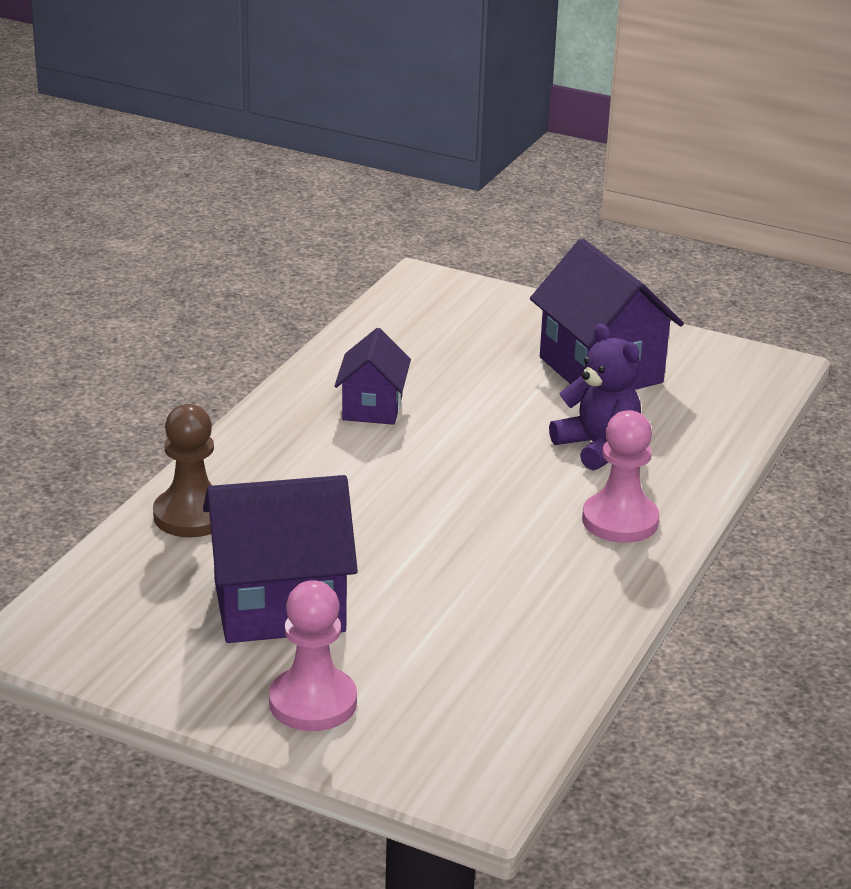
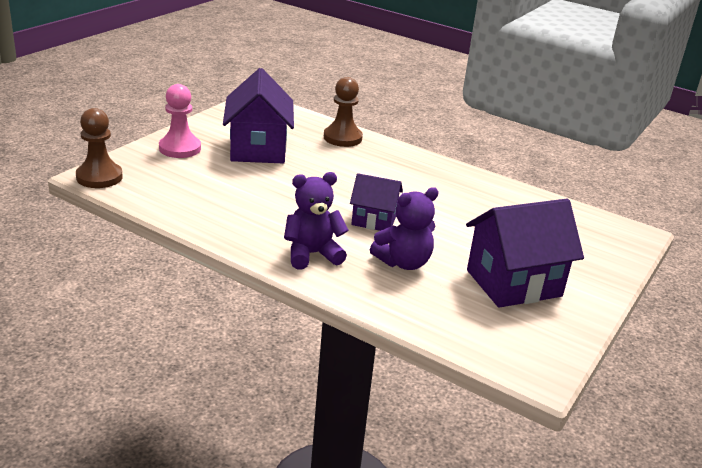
camera: 95 degrees right, 0 degrees up
(372, 407) = (452, 194): purple house -> purple house (374, 220)
(481, 781) = (99, 177): none -> brown pawn
(620, 521) = (312, 254): pink pawn -> purple teddy bear

